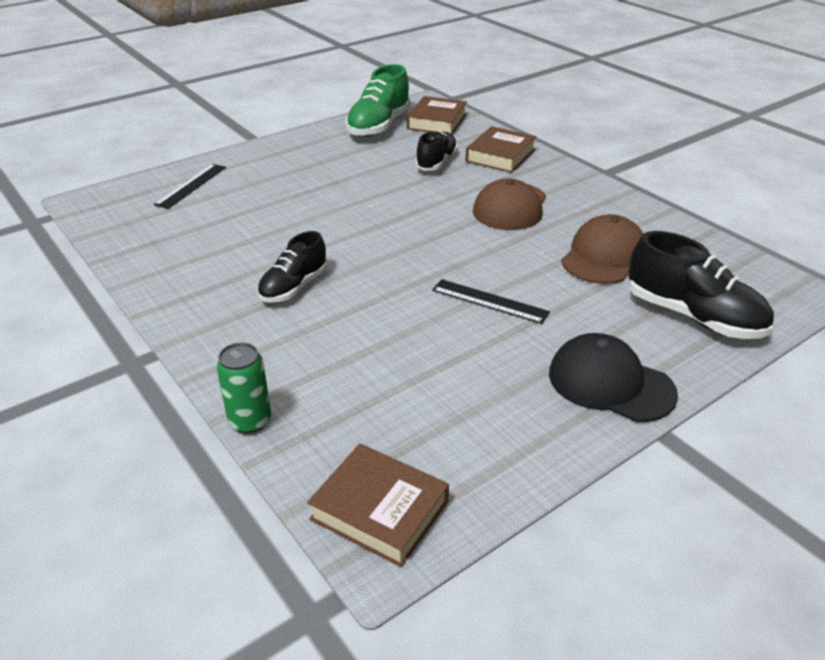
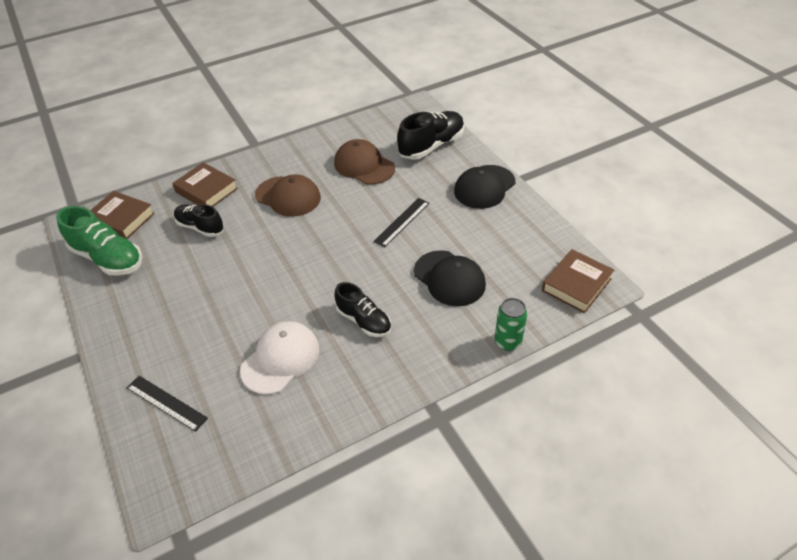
camera: 80 degrees left, 10 degrees up
(238, 238) = (280, 359): none -> white cap
(377, 355) = (449, 278): none -> black cap

